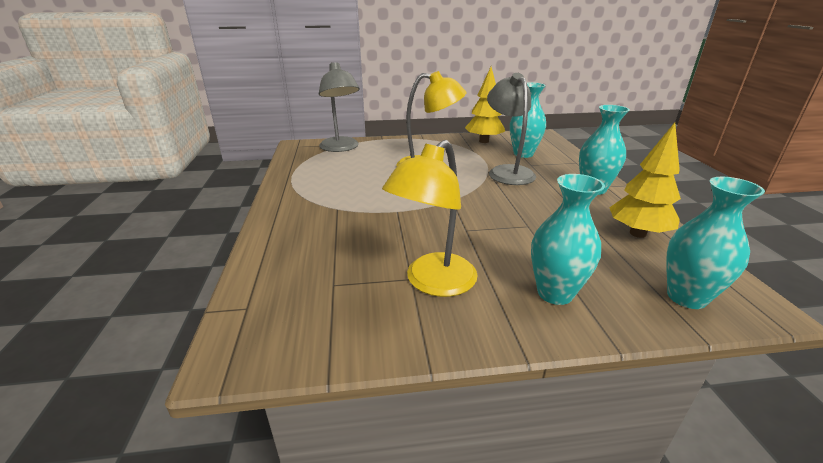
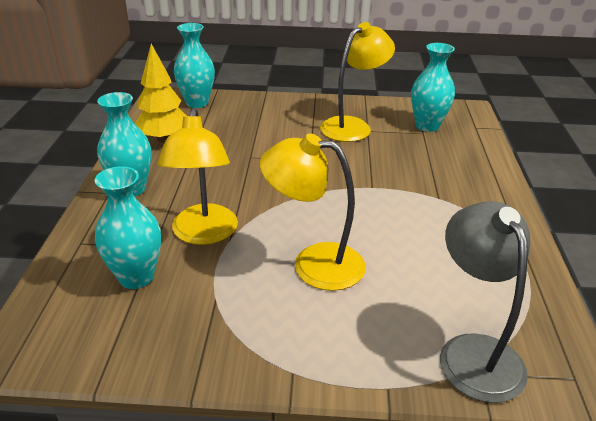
camera: 170 degrees left, 5 degrees up
(483, 141) = (168, 337): yellow tree -> none
(507, 171) = (204, 234): grey lamp -> yellow lamp
(555, 293) = (275, 113): turquoise vase -> turquoise vase (427, 126)

